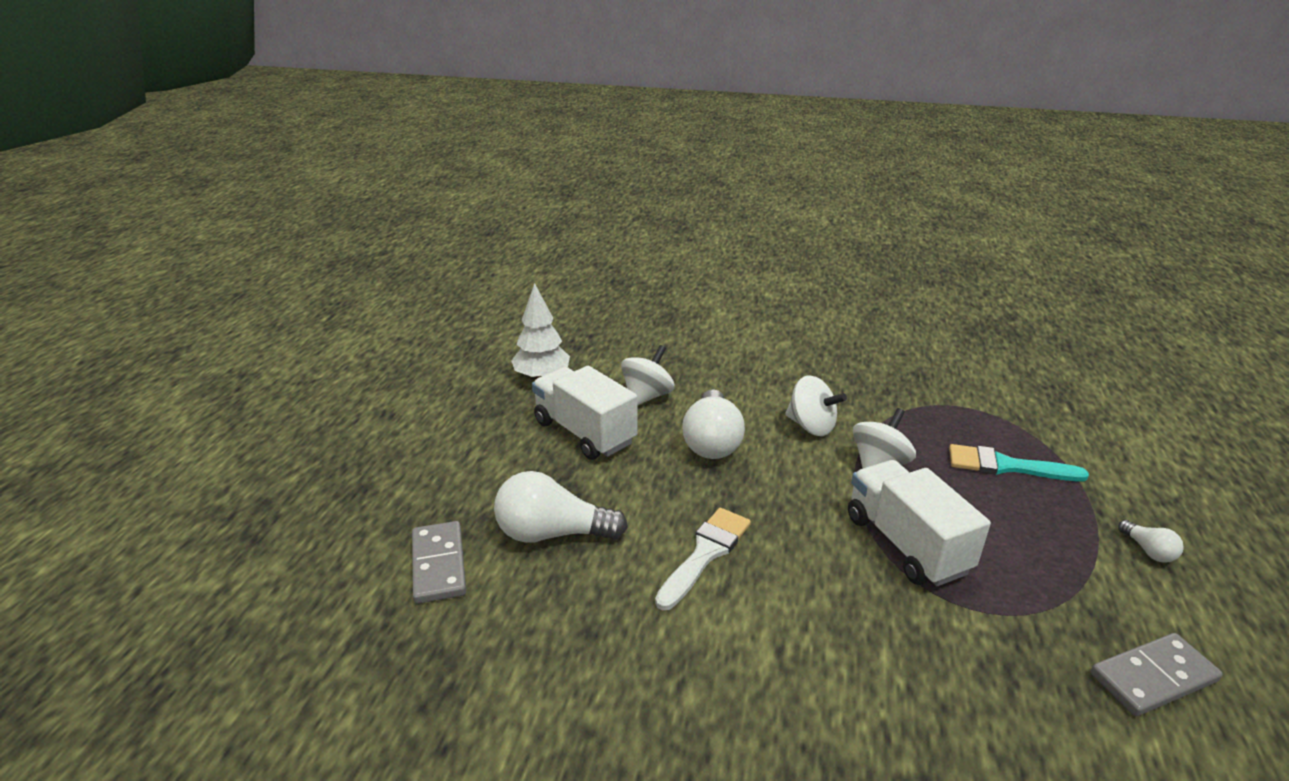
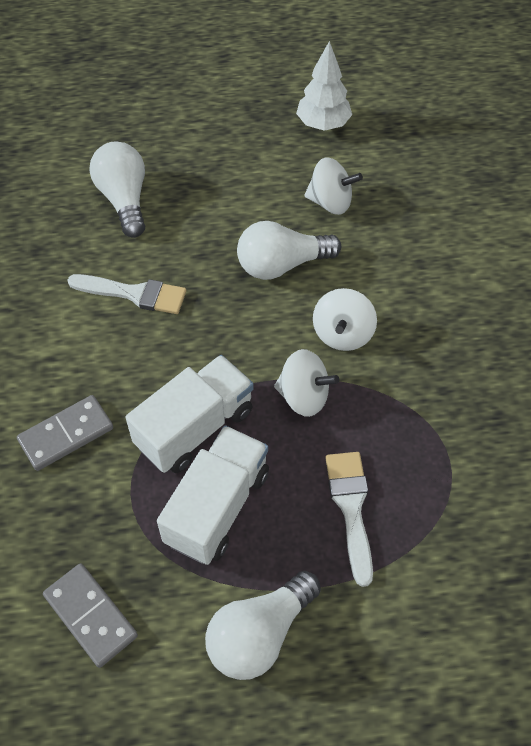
camera: 70 degrees right, 25 degrees up
(438, 565) = (72, 153): grey domino -> grey domino (66, 434)
(585, 432) = (255, 178): white truck -> white truck (217, 507)
(1006, 466) = (351, 508): turquoise brush -> white brush
(1148, 551) = (259, 634): white light bulb -> white light bulb, size x2.12

